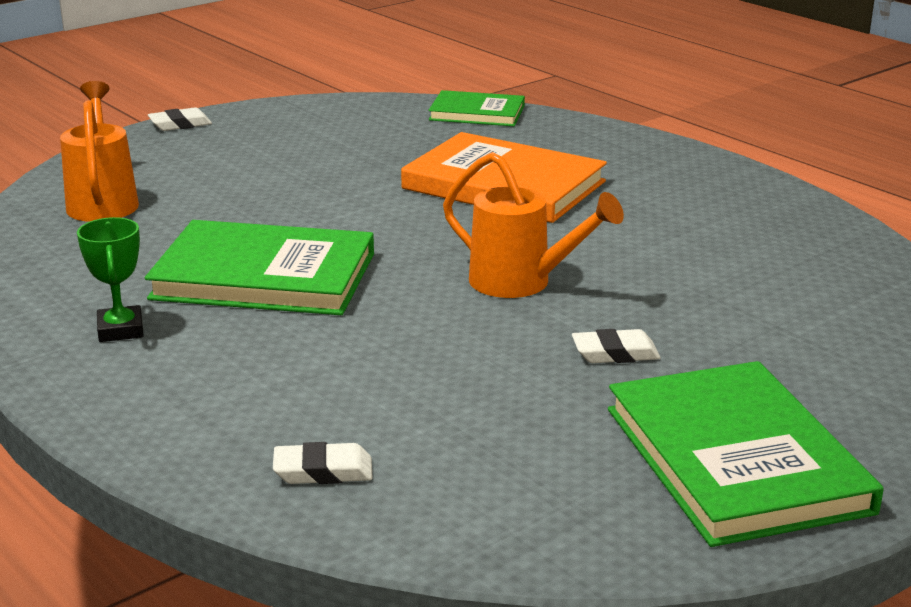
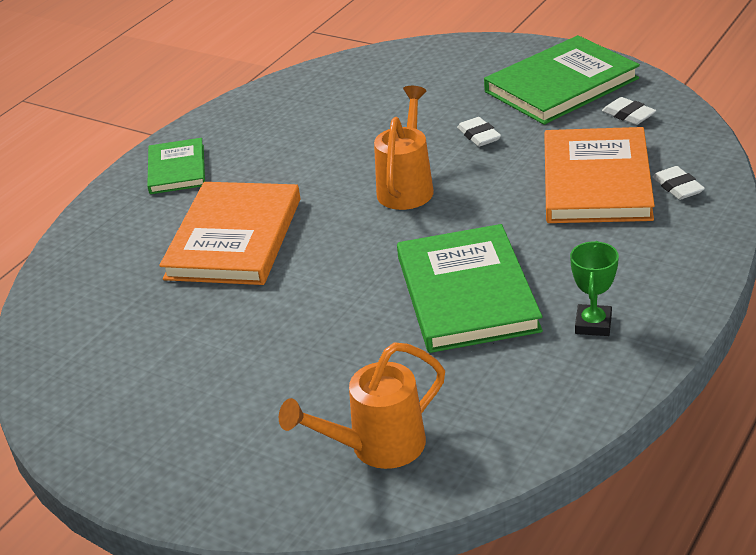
camera: 105 degrees left, 10 degrees up
(120, 330) = (593, 324): green trophy -> green trophy turned 45 degrees counterclockwise
(180, 124) = (142, 492): white eraser -> white eraser (628, 115)
(407, 410) = (596, 181): none -> orange book
(477, 113) = (55, 300): green book -> green book (177, 169)

